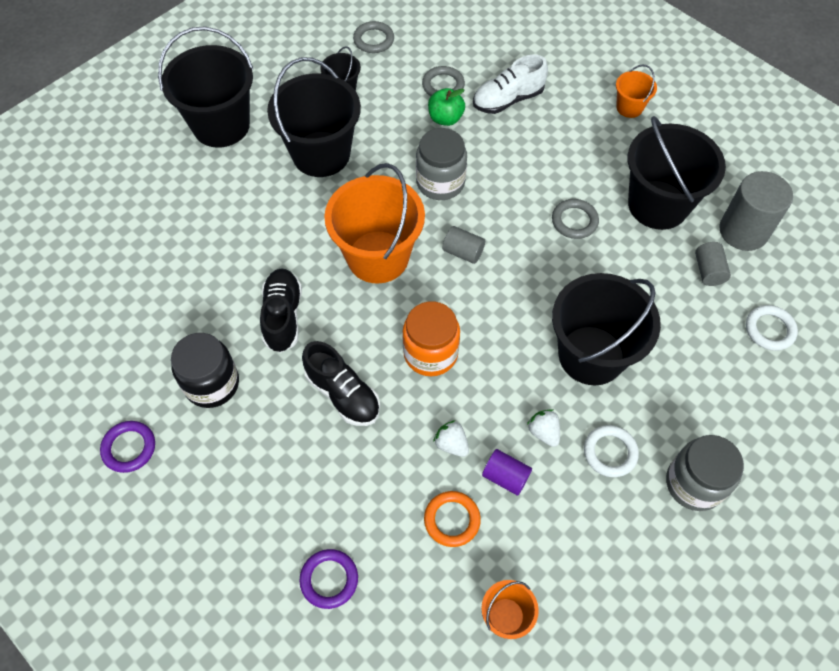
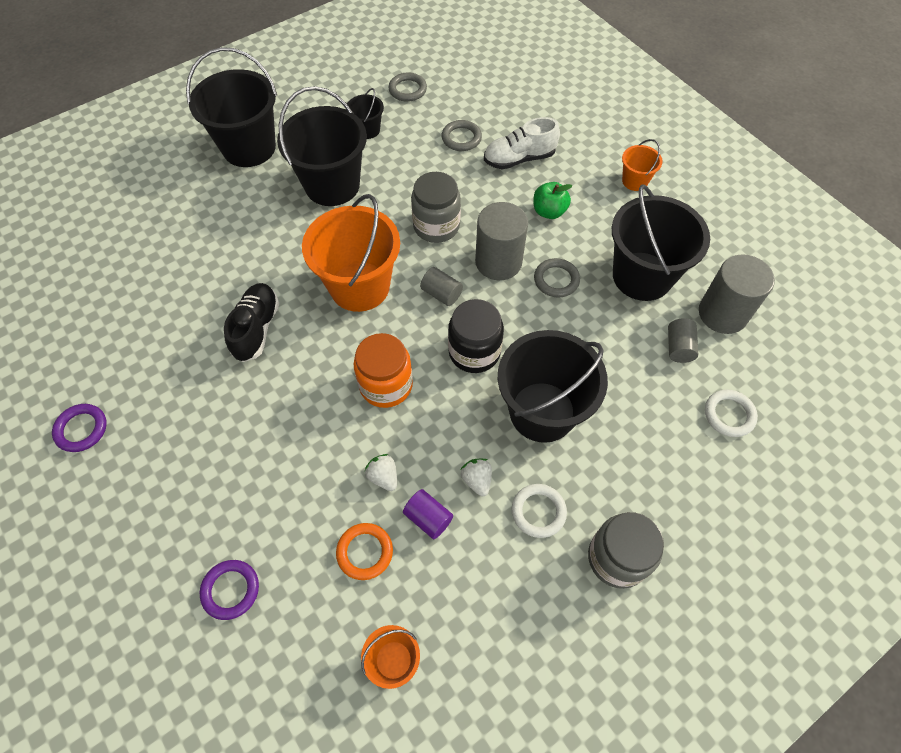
camera: 10 degrees right, 0 degrees up
(212, 384) = (174, 381): black jar -> black jar (474, 352)
(343, 394) = (292, 410): black shoe -> none
(445, 118) = (456, 168): green apple -> green apple (549, 211)
(512, 211) = (498, 262): none -> grey cylinder

